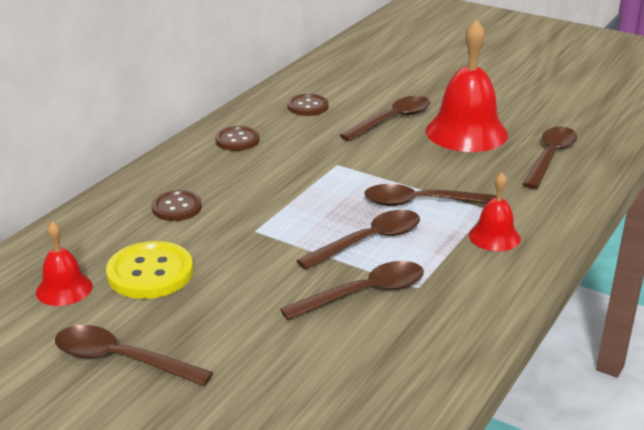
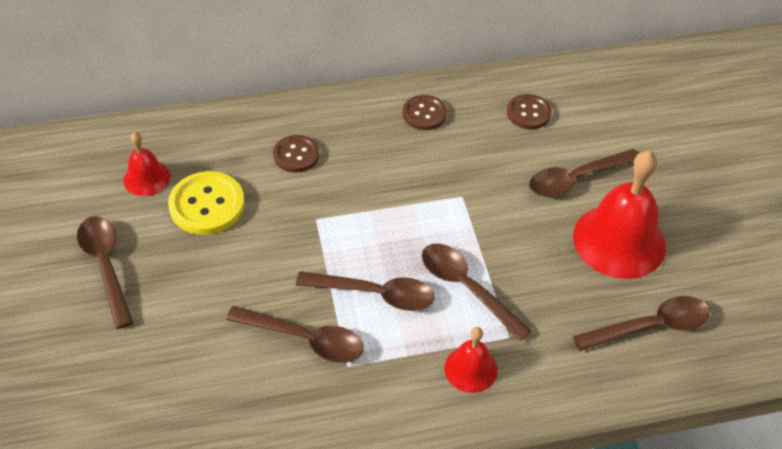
camera: 45 degrees right, 20 degrees up
(392, 120) = (576, 179): brown spoon -> brown spoon turned 150 degrees clockwise

